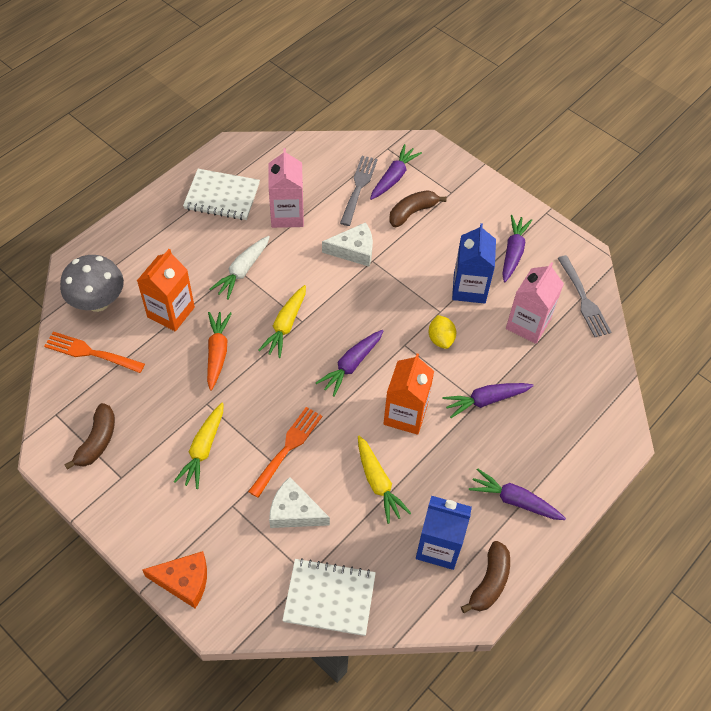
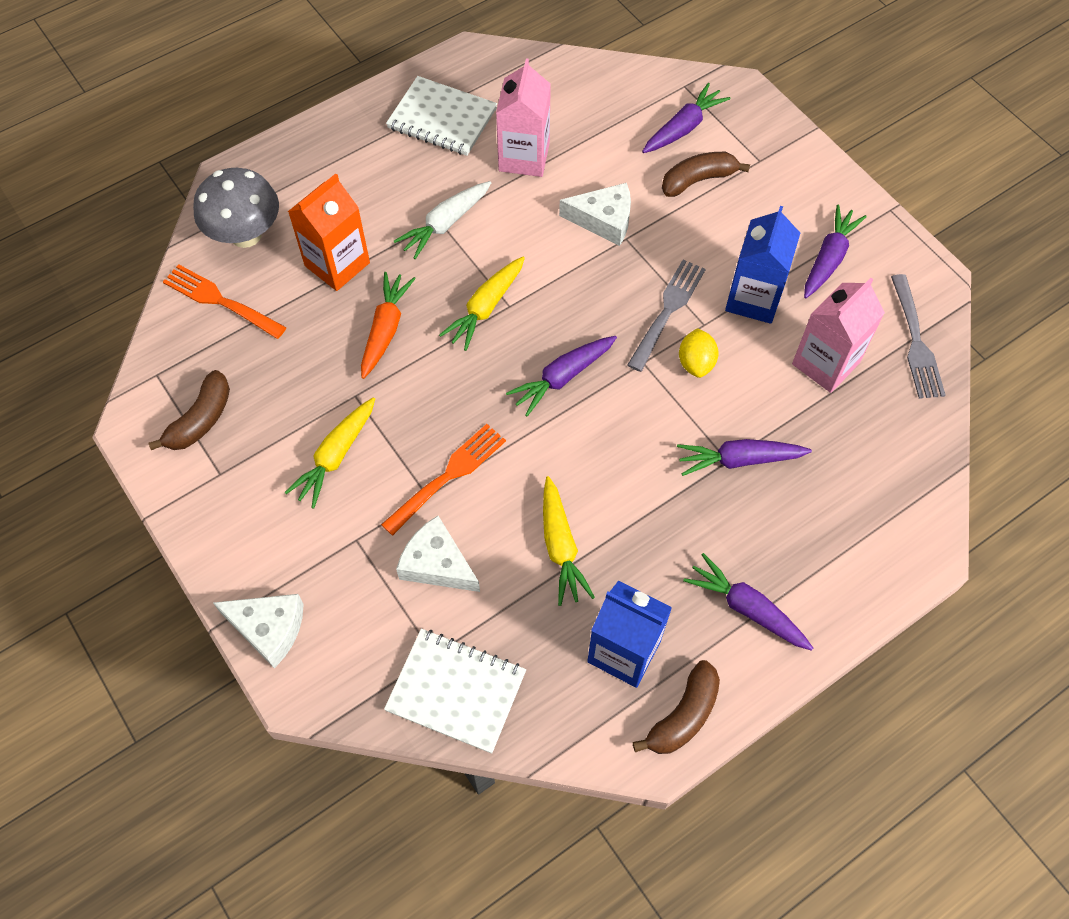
camera: 15 degrees right, 5 degrees up
(184, 581) = (268, 628): orange cheese -> white cheese
(358, 188) = (631, 135): grey fork -> grey fork (667, 312)
(405, 414) = (621, 459): orange carton -> none

